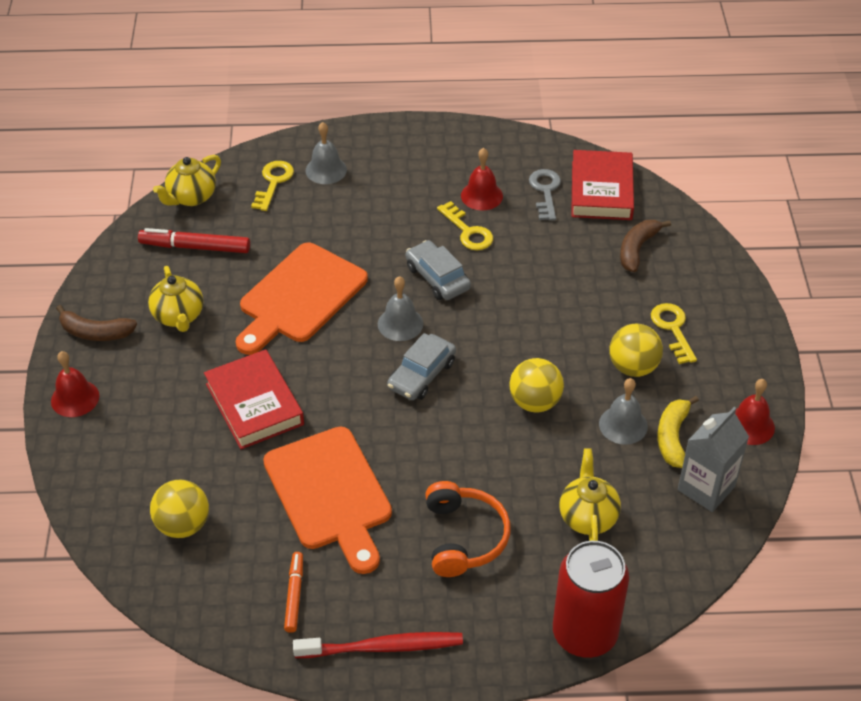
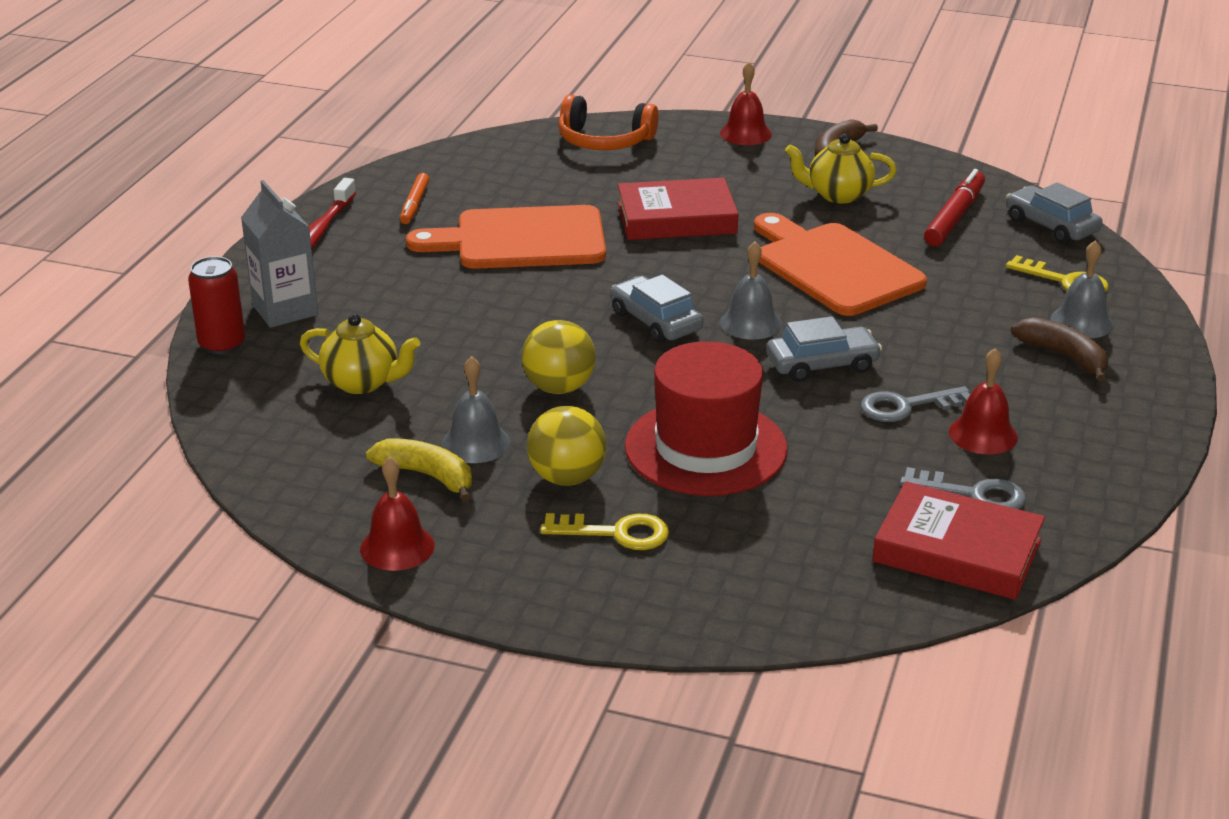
camera: 110 degrees right, 15 degrees down
(183, 525) = (542, 165): yellow ball -> none
(191, 197) = (1051, 225): yellow teapot -> grey car
(294, 595) = (414, 204): orange marker -> orange marker turned 75 degrees clockwise
(464, 537) = (402, 302): orange headphones -> orange headphones (604, 141)
(468, 231) = (906, 406): yellow key -> grey key
(564, 311) = (705, 448): none -> red hat
(584, 633) = (222, 344): red can -> red can, size x0.62
(637, 249) = (801, 548): brown banana -> brown banana (1064, 356)
(706, 488) = (330, 478): grey carton -> grey carton (285, 310)

